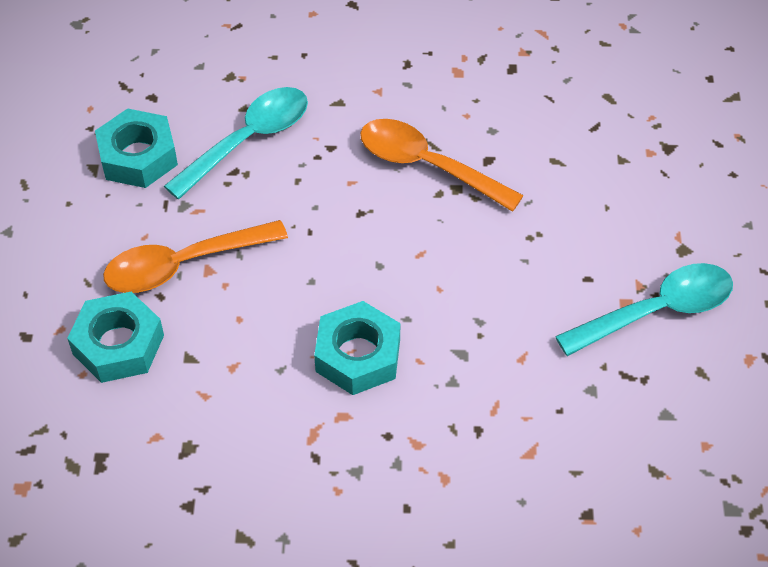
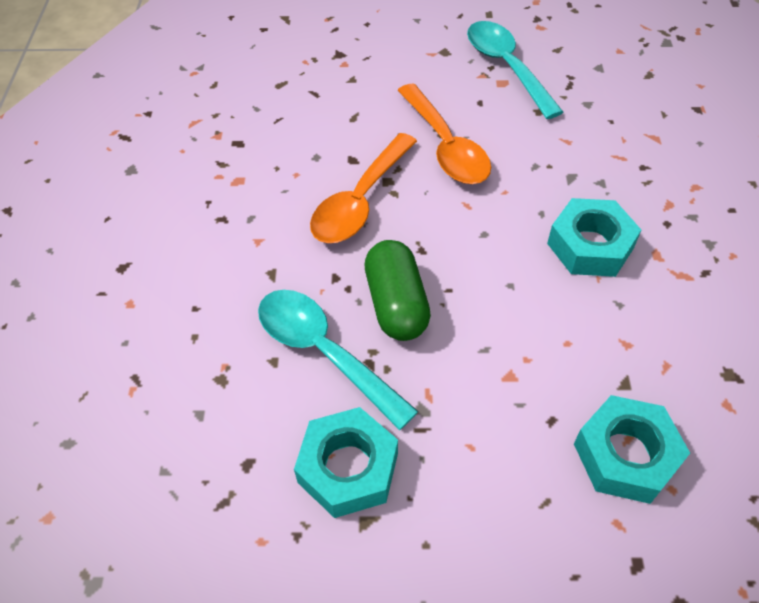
camera: 90 degrees left, 0 degrees up
(183, 265) = (506, 401): orange spoon -> orange spoon (445, 146)
(295, 191) = (396, 304): none -> green capsule

